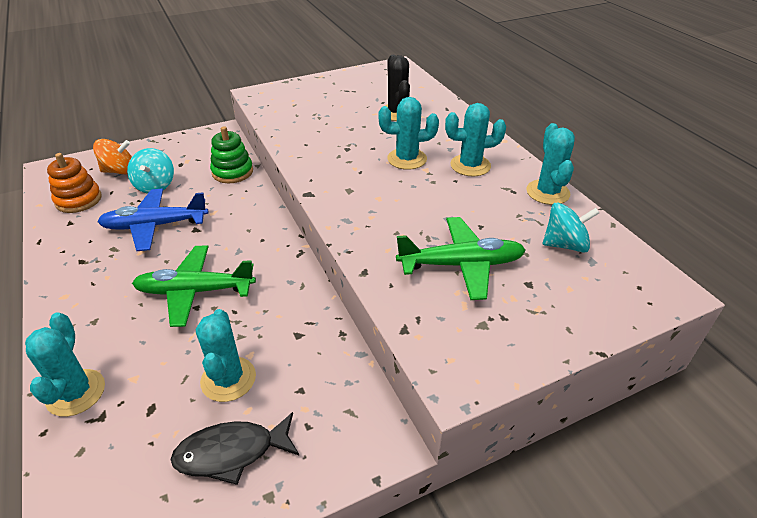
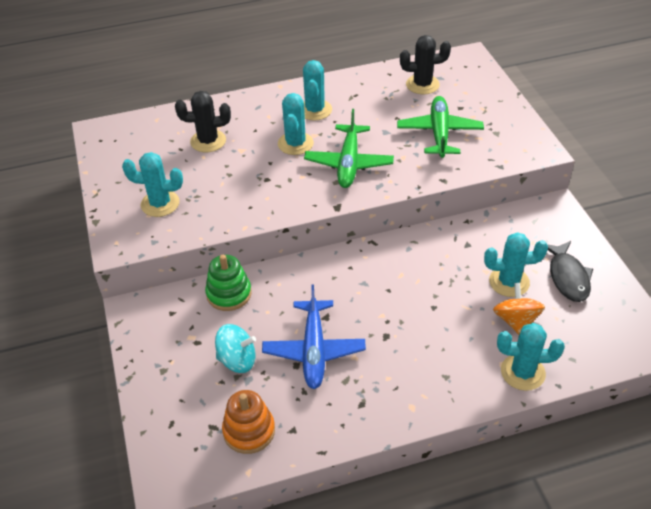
camera: 80 degrees left, 5 degrees up
(119, 171) = (195, 401): orange spinning top -> orange spinning top (516, 321)
(195, 291) = (415, 309): green plane -> green plane (349, 163)
(547, 192) = (360, 79): turquoise cactus -> turquoise cactus (160, 204)
(565, 244) = (422, 84): turquoise spinning top -> black cactus

